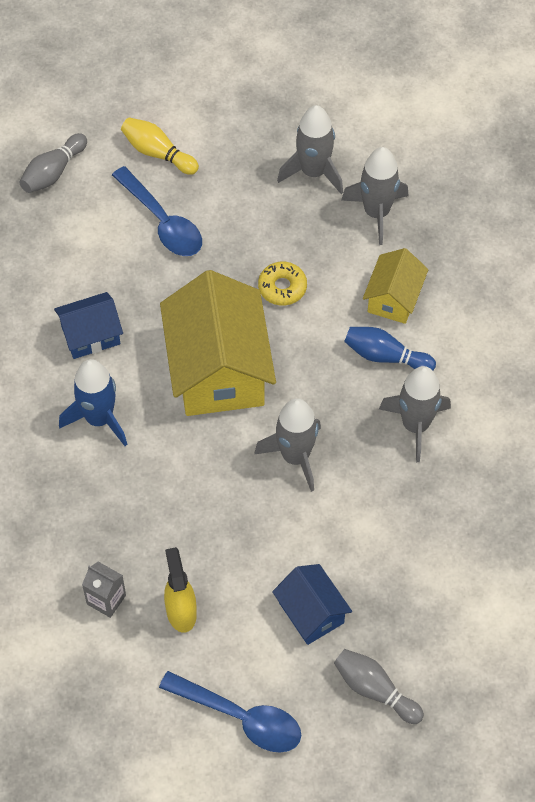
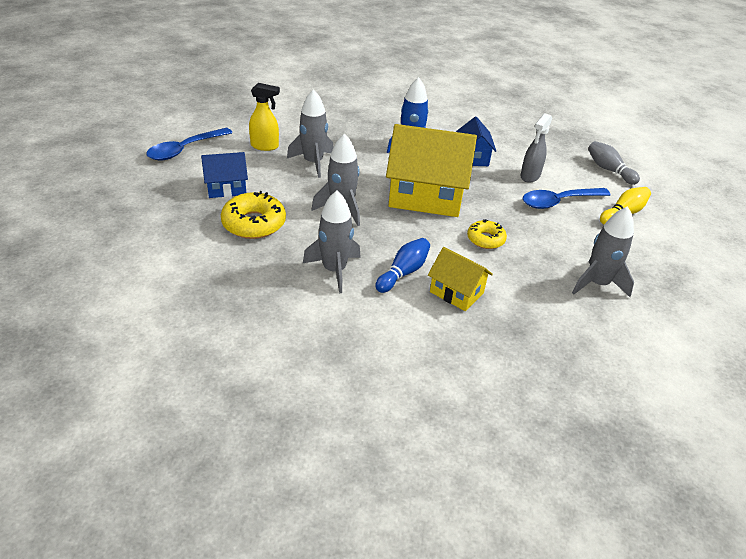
camera: 105 degrees right, 20 degrees down
(106, 599) = (291, 127): grey carton -> none
(113, 260) = (530, 176): none -> grey spray bottle
(371, 545) = (254, 223): none -> yellow donut
(374, 690) = (155, 198): grey bowling pin -> none
(376, 212) = (548, 308): grey rocket -> grey rocket (313, 162)

